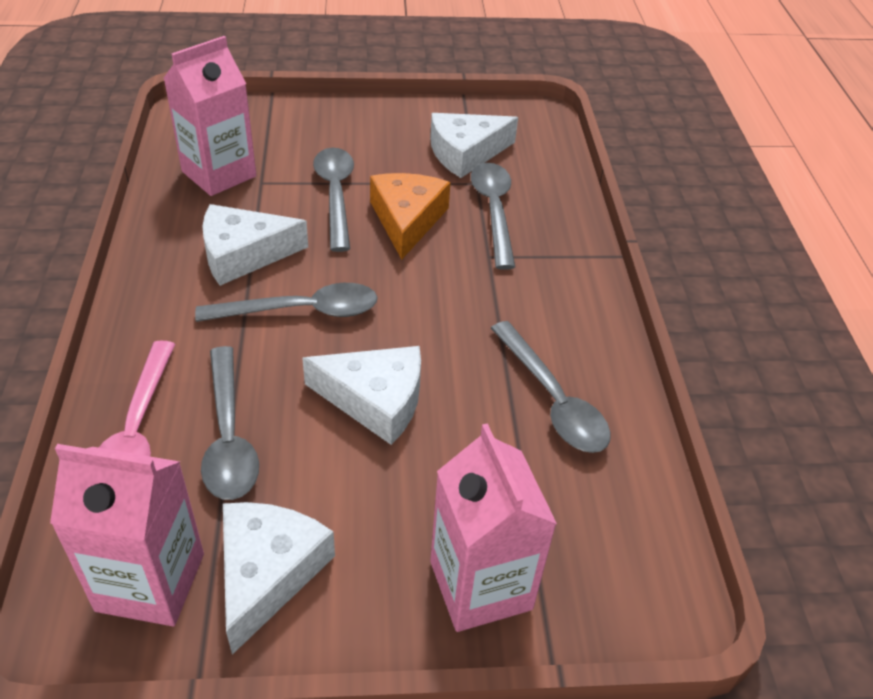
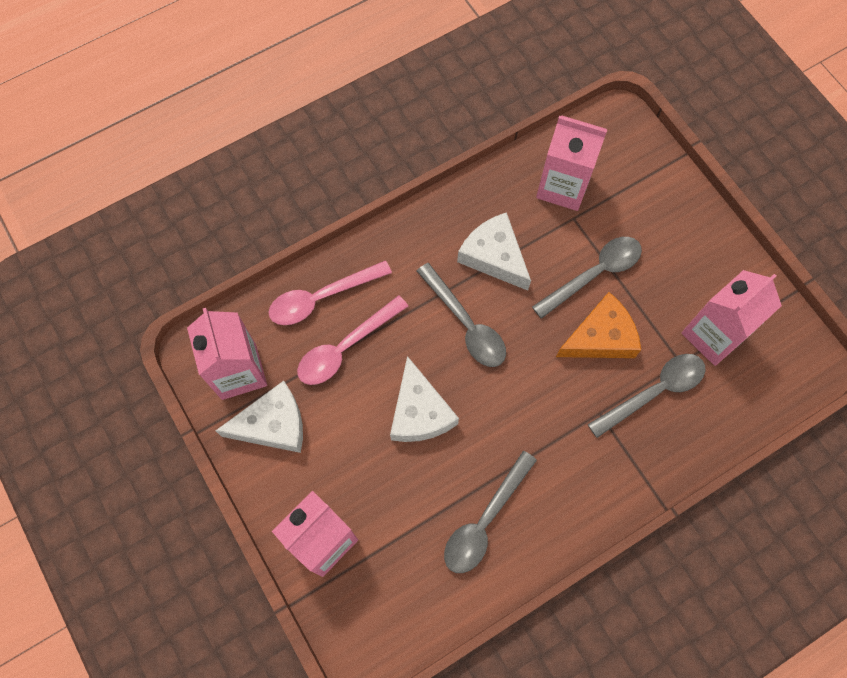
camera: 65 degrees right, 25 degrees up
(228, 436) = (345, 347): grey spoon -> pink spoon
(466, 153) = (713, 335): white cheese -> pink carton

